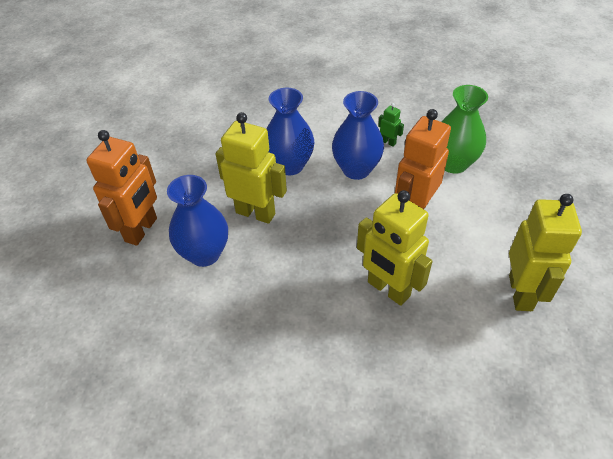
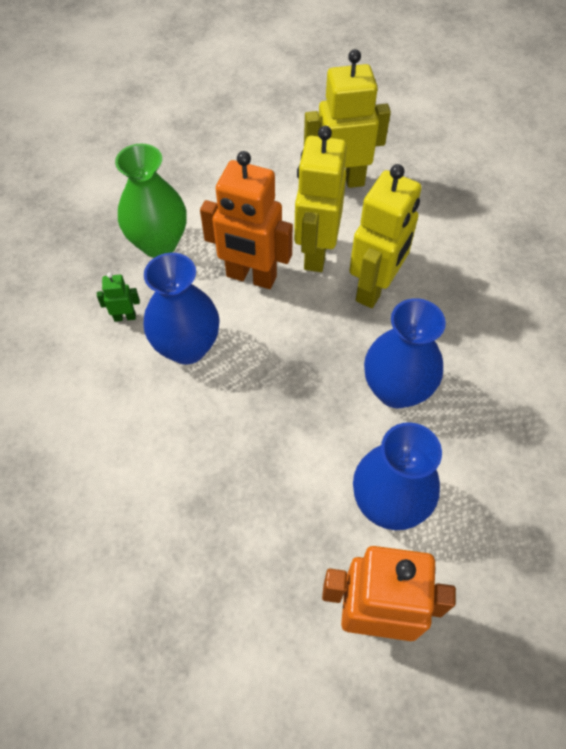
camera: 105 degrees left, 10 degrees up
(255, 213) = (297, 456): yellow robot -> yellow robot (315, 253)
(290, 165) = (192, 434): blue vase -> blue vase (396, 390)
(388, 142) = (125, 317): green robot -> green robot turned 60 degrees clockwise

